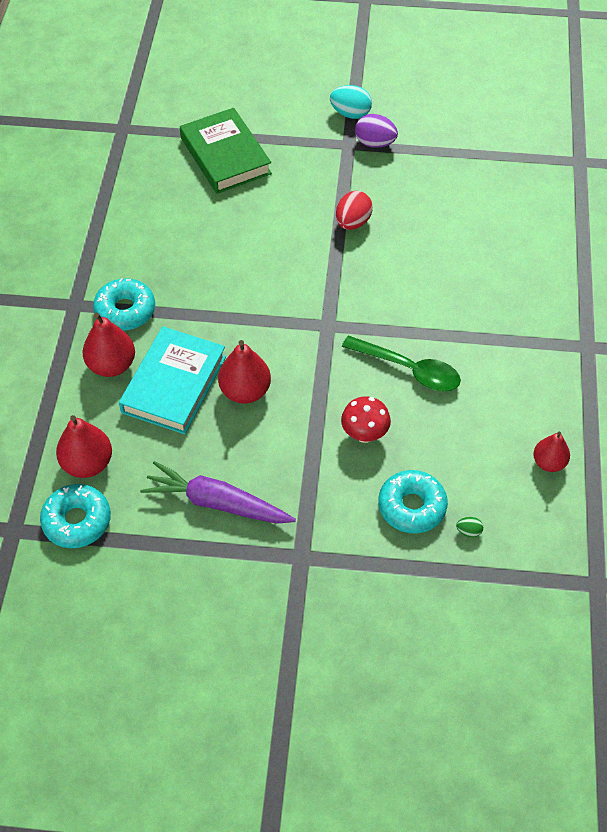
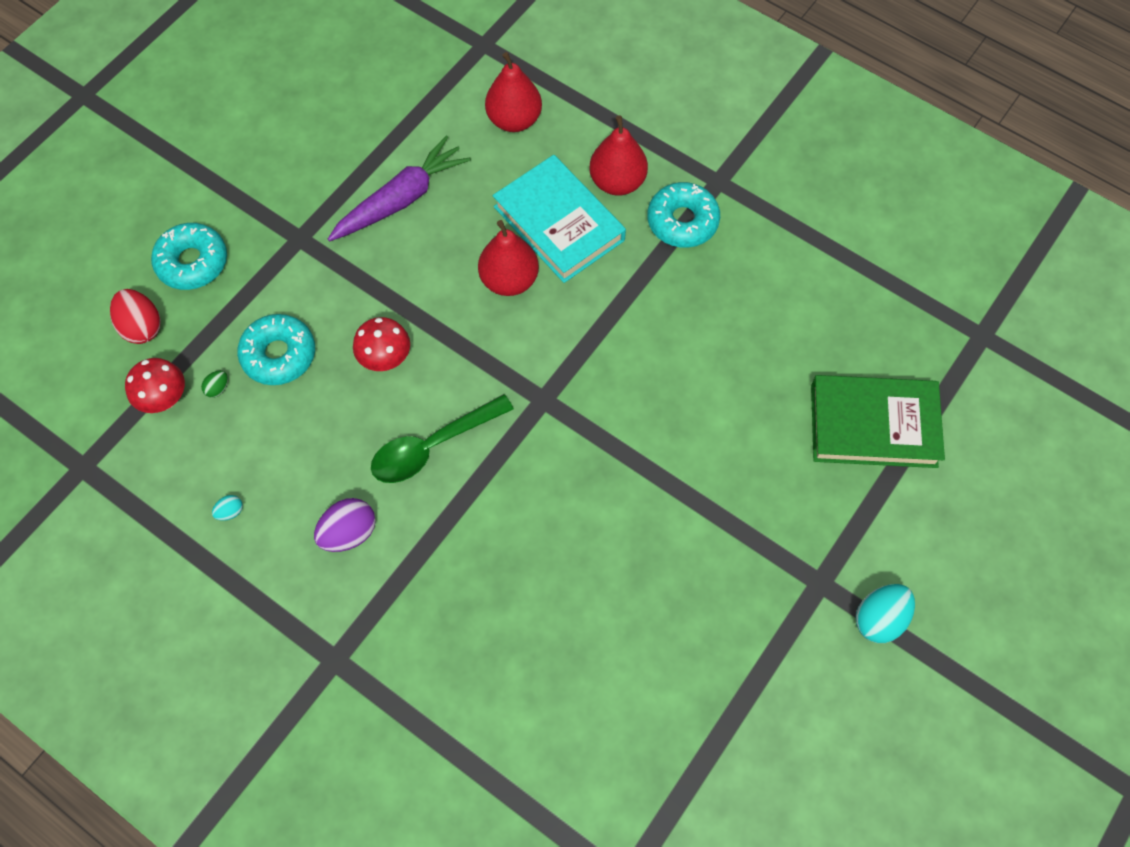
camera: 120 degrees right, 10 degrees up
(77, 521) = (459, 90): turquoise donut -> turquoise donut (192, 262)
(353, 222) = (679, 510): red egg -> red egg (142, 327)
(375, 143) = (805, 617): purple egg -> purple egg (349, 533)
(504, 563) = (165, 399): none -> red mushroom
(548, 462) = (230, 512): red pear -> turquoise egg

